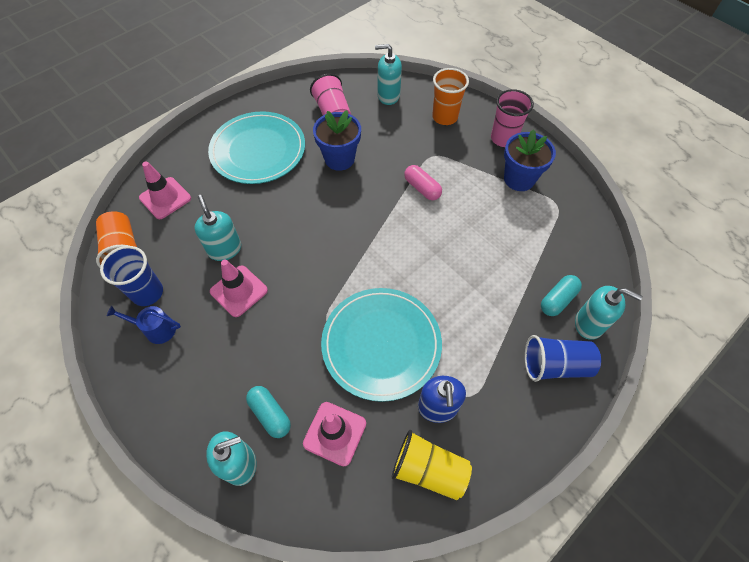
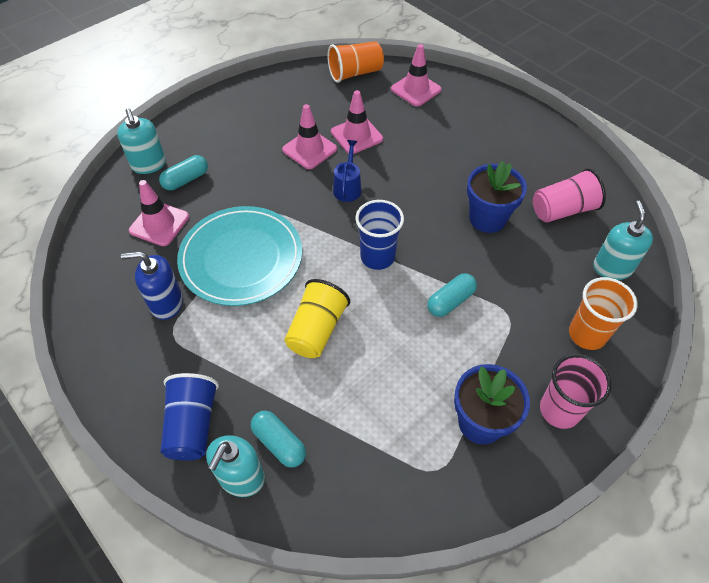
camera: 90 degrees right, 5 degrees down
(147, 293) = (311, 93): blue cup -> blue cup (377, 257)
(156, 329) = (275, 103): blue watering can -> blue watering can (347, 187)
(225, 249) = (356, 135): turquoise soap dispenser -> pink traffic cone
(258, 150) = (489, 148): turquoise plate -> none
(422, 188) = (450, 301): pink capsule -> turquoise capsule
(428, 470) = (109, 293): yellow cup -> yellow cup (316, 330)

